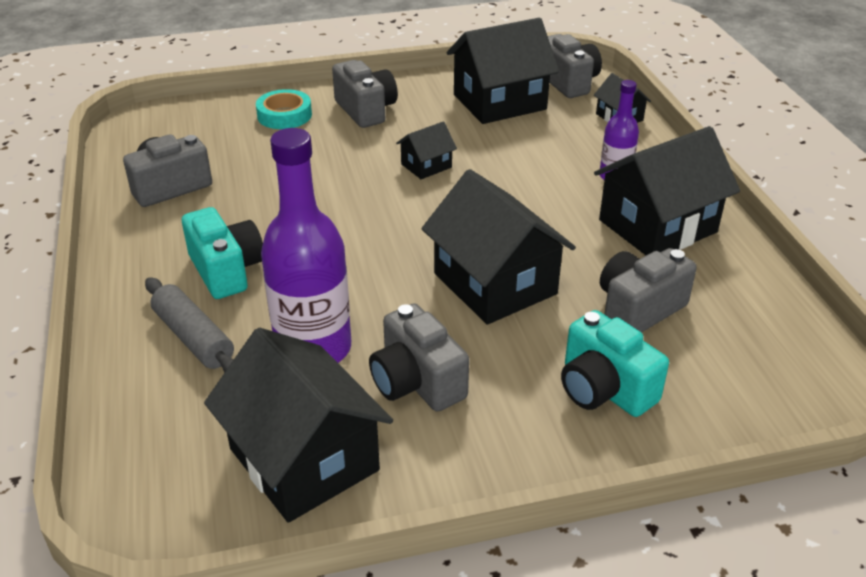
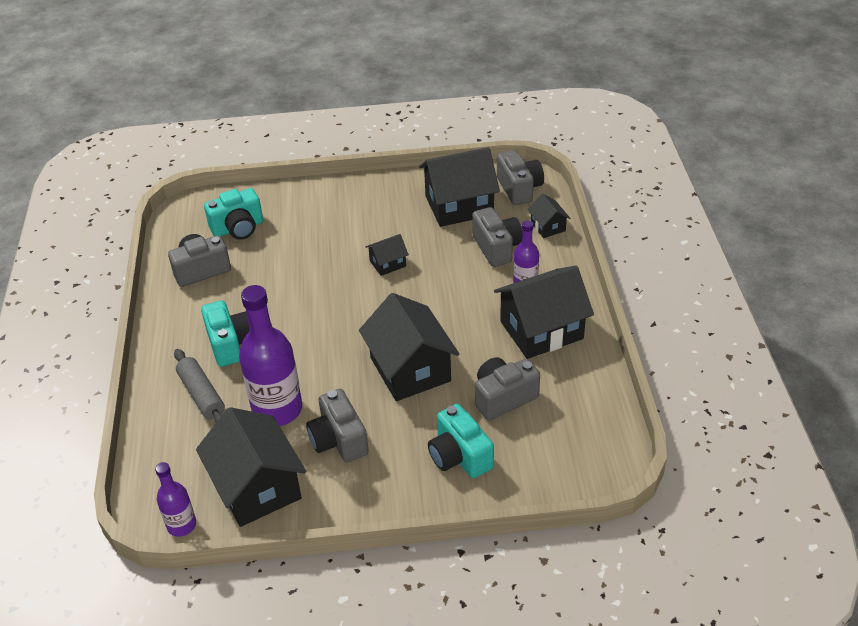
camera: 10 degrees right, 5 degrees up
(188, 529) = (181, 525): none -> purple bottle
(214, 139) = (238, 228): none -> turquoise camera
(284, 115) = (293, 208): turquoise tape -> none
(366, 110) = (355, 207): grey camera -> grey camera (497, 248)

